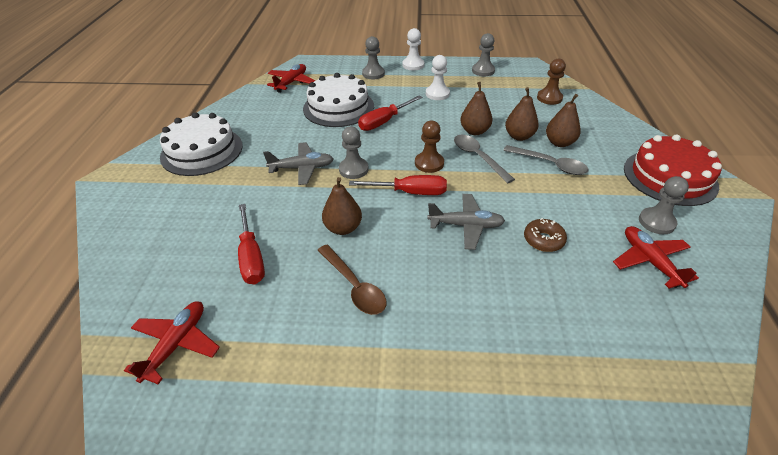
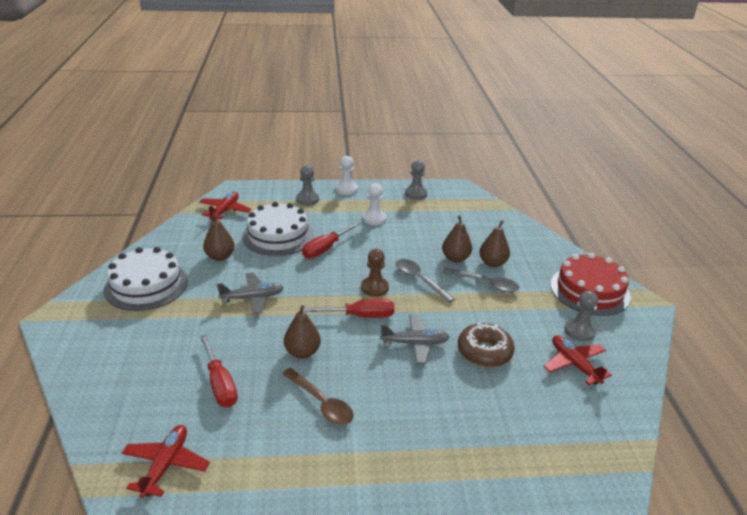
camera: 10 degrees left, 10 degrees down
(353, 169) = (303, 297): grey pawn -> none
(474, 131) = (414, 255): brown pear -> brown pear (220, 257)
(543, 240) = (484, 352): brown donut -> brown donut, size x1.53
(549, 98) = (480, 220): brown pawn -> none

